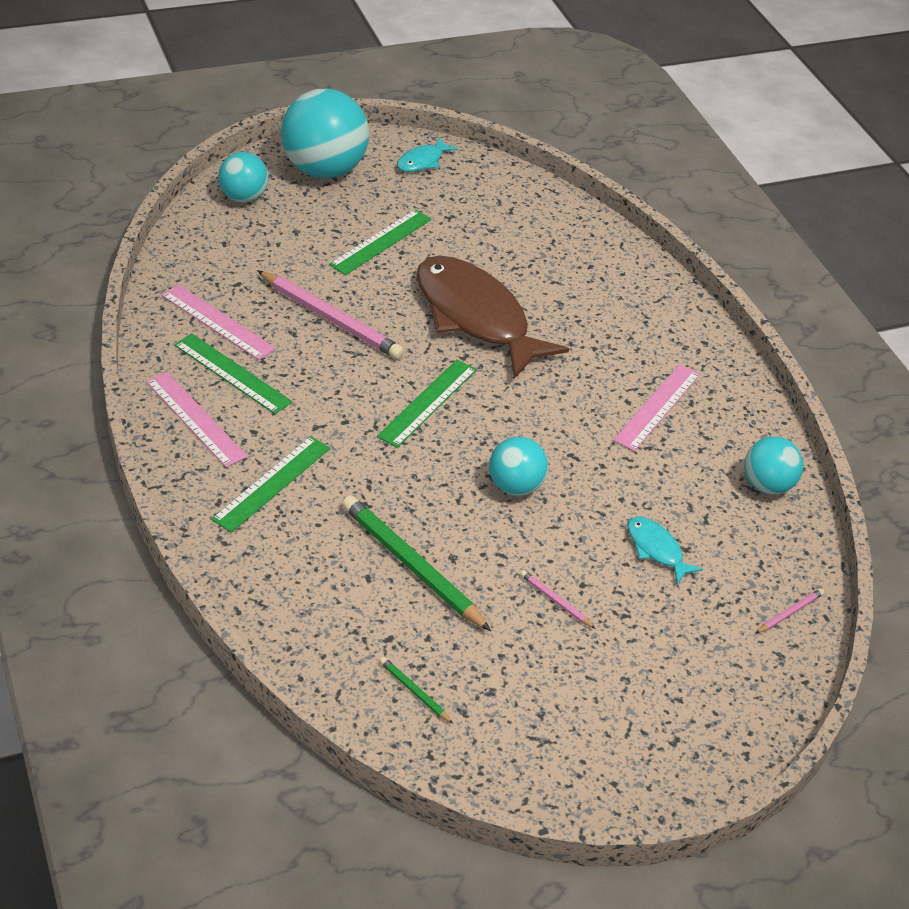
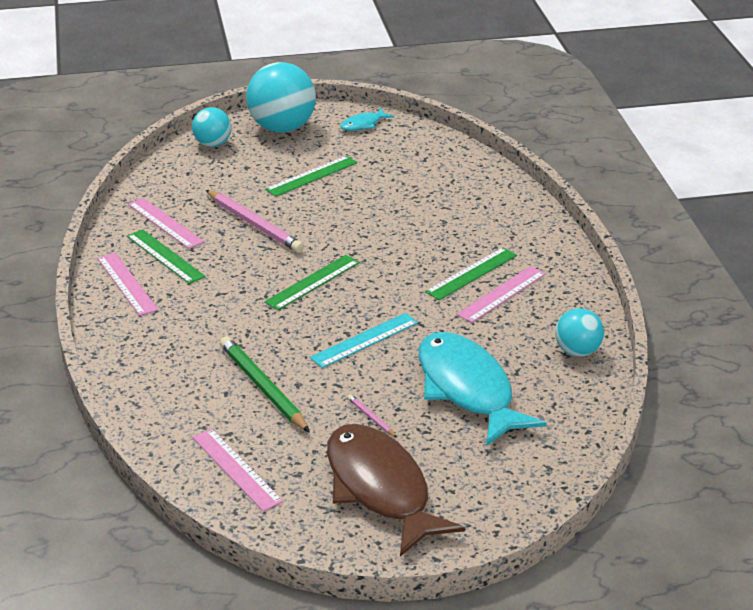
camera: 15 degrees right, 10 degrees down
(272, 483) = (171, 328): green ruler -> green ruler (471, 273)
(414, 691) = (237, 469): green pencil -> pink ruler
(475, 317) = (371, 228): brown fish -> brown fish (380, 488)
(515, 486) = (364, 340): turquoise ball -> turquoise ruler
(656, 549) = (467, 389): turquoise fish -> turquoise fish, size x2.33
(790, 613) = (567, 439): pink pencil -> none

